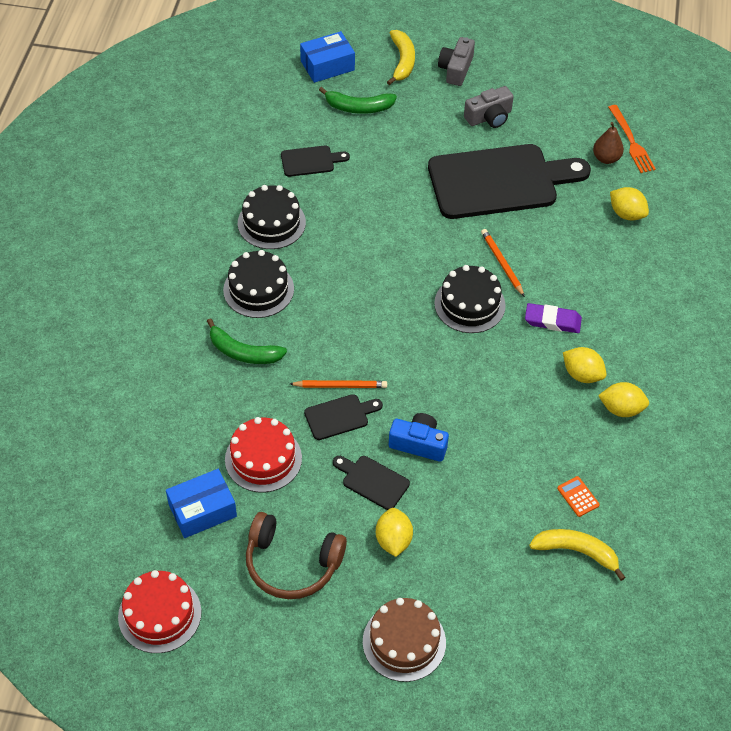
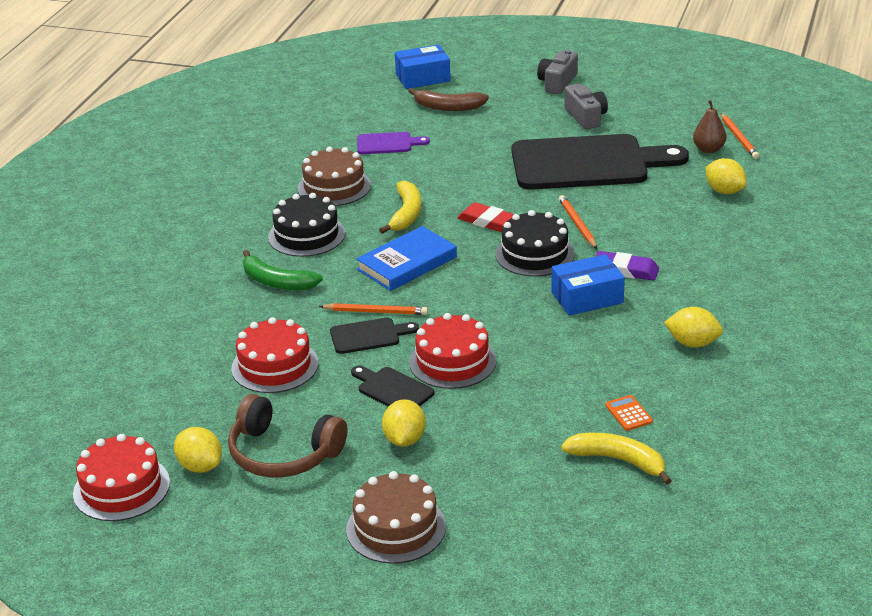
camera: 10 degrees right, 20 degrees down
(202, 510) = (195, 404): blue box -> blue box (587, 297)
(271, 223) = (334, 187): black cake -> brown cake
(310, 161) = (387, 144): black cutting board -> purple cutting board
(357, 322) = (407, 263): none -> blue book
(359, 107) = (448, 107): green banana -> brown banana
(402, 61) = (502, 76): yellow banana -> yellow banana (406, 214)
(419, 444) = (452, 361): blue camera -> red cake
(421, 263) = (487, 221): none -> red eraser
(489, 117) = (586, 117): grey camera -> grey camera turned 90 degrees counterclockwise
(582, 374) = (651, 313): yellow lemon -> yellow lemon (200, 466)
(631, 141) = (738, 138): orange fork -> orange pencil

